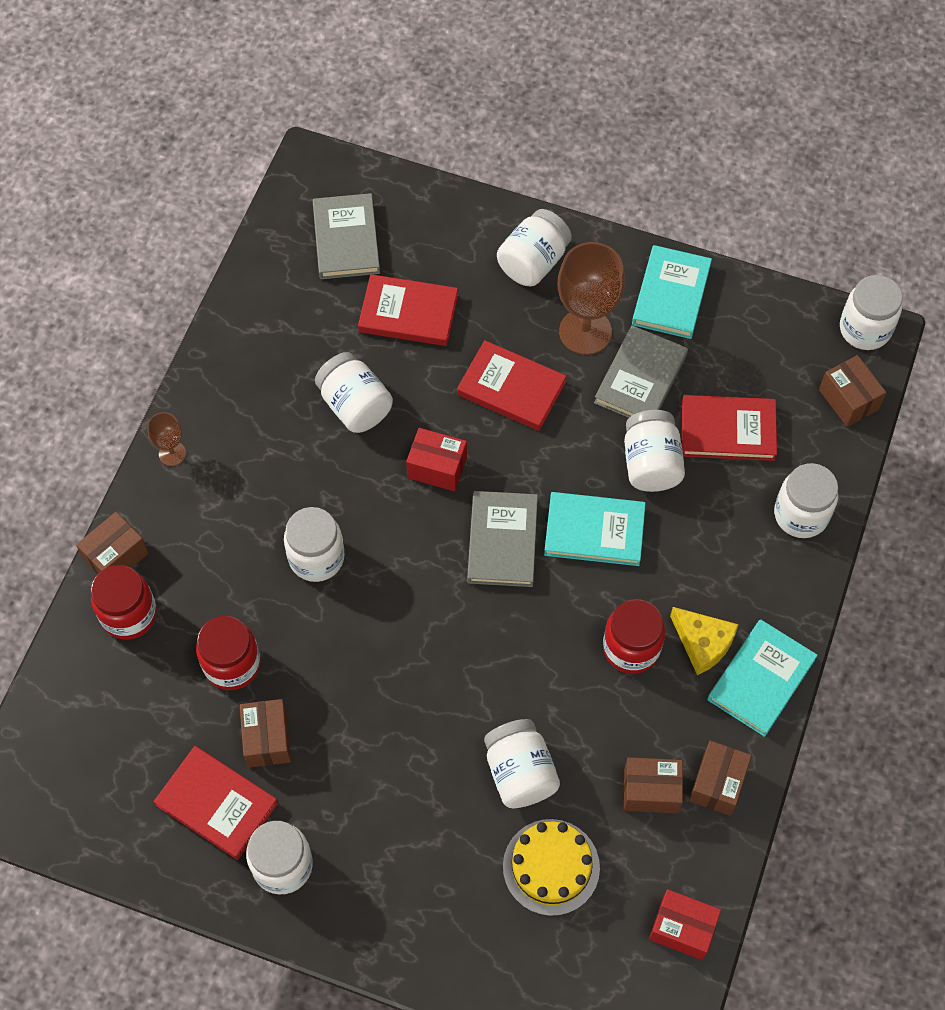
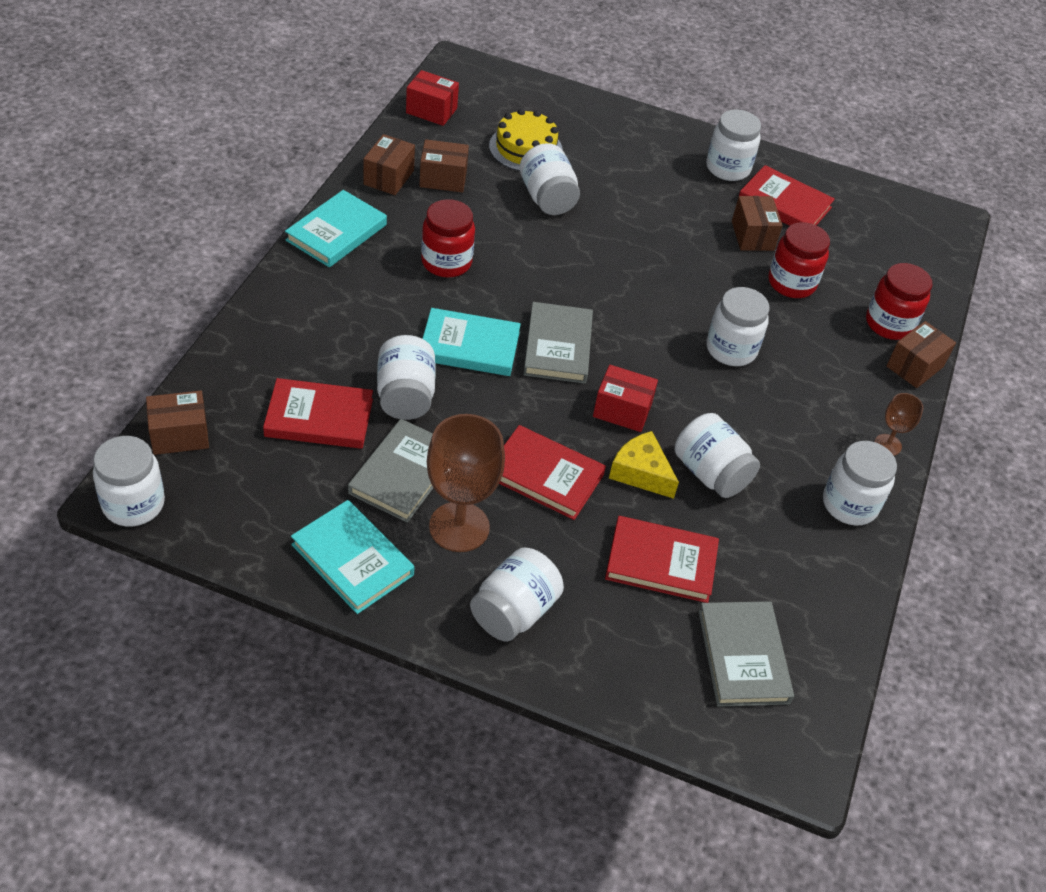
camera: 175 degrees right, 15 degrees down
(671, 295) = (352, 560): turquoise book -> turquoise book turned 60 degrees counterclockwise
(703, 643) = (382, 259): yellow cheese -> yellow cheese (641, 472)
(801, 514) = (264, 342): white jar -> white jar (849, 504)
(848, 399) = (180, 435): brown box -> brown box turned 75 degrees counterclockwise

